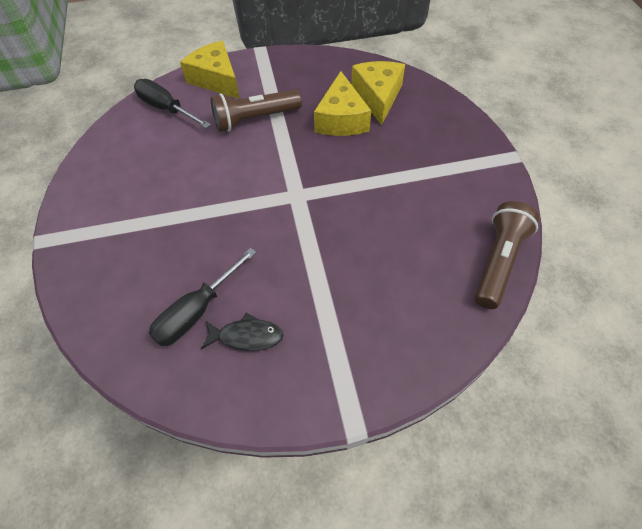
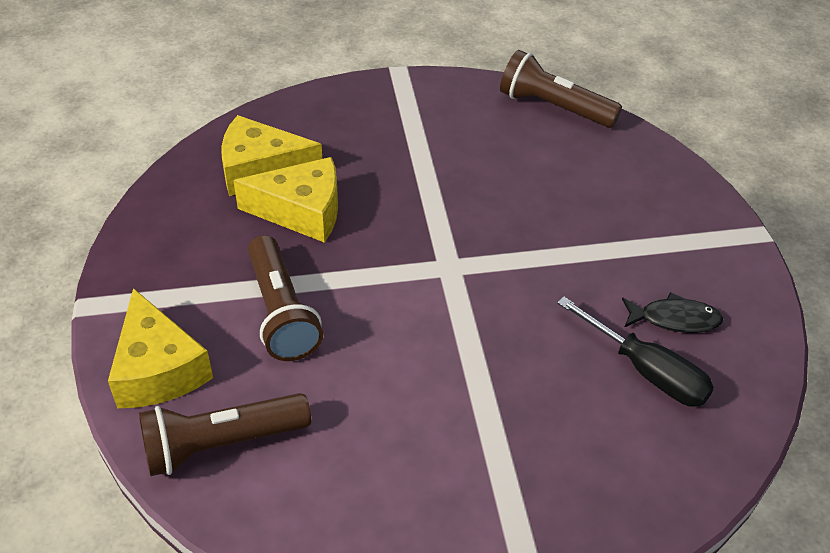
camera: 90 degrees left, 10 degrees down
(166, 108) = (222, 444): black screwdriver -> brown flashlight
(216, 79) = (158, 369): yellow cheese -> yellow cheese turned 75 degrees counterclockwise
(247, 336) = (675, 319): black fish -> black fish turned 90 degrees clockwise

